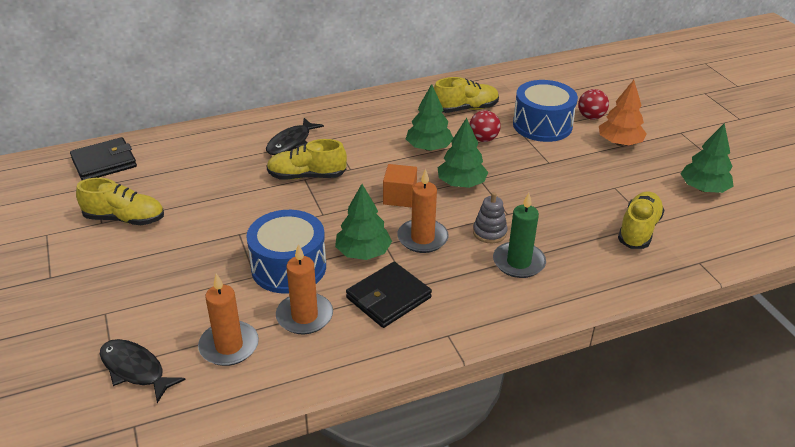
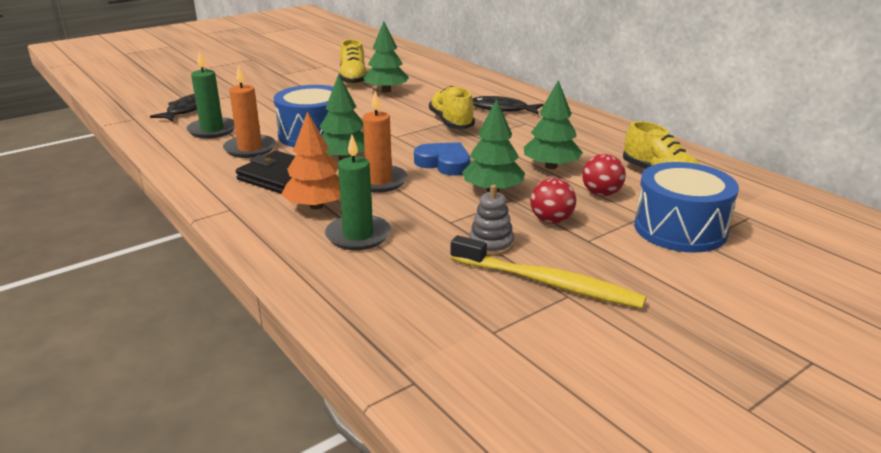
camera: 75 degrees right, 10 degrees down
(104, 162) = (420, 62): black wallet -> none
(229, 346) = (212, 130): orange candle -> green candle
(399, 197) = (444, 163): orange cube -> blue heart
(489, 232) = (407, 214): grey stacking toy -> grey stacking toy (491, 244)
(591, 117) = (751, 266): red ball -> red ball (551, 220)
(599, 191) = (548, 283): none -> yellow toothbrush
(619, 143) = (700, 295): orange tree -> orange tree (316, 206)
(638, 230) = (469, 320): yellow shoe -> none
(703, 189) = (635, 389): green tree -> green tree (386, 91)

